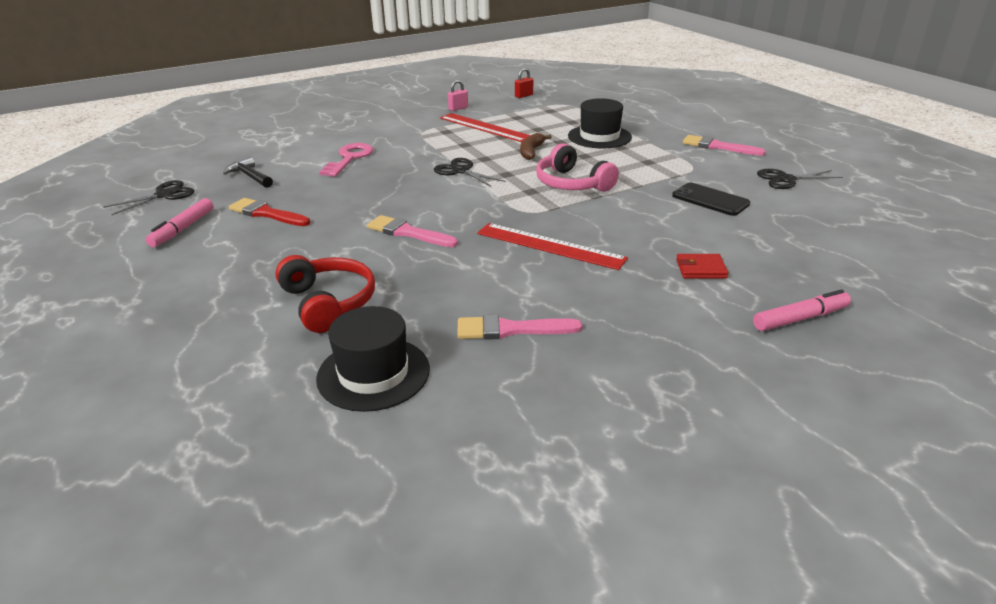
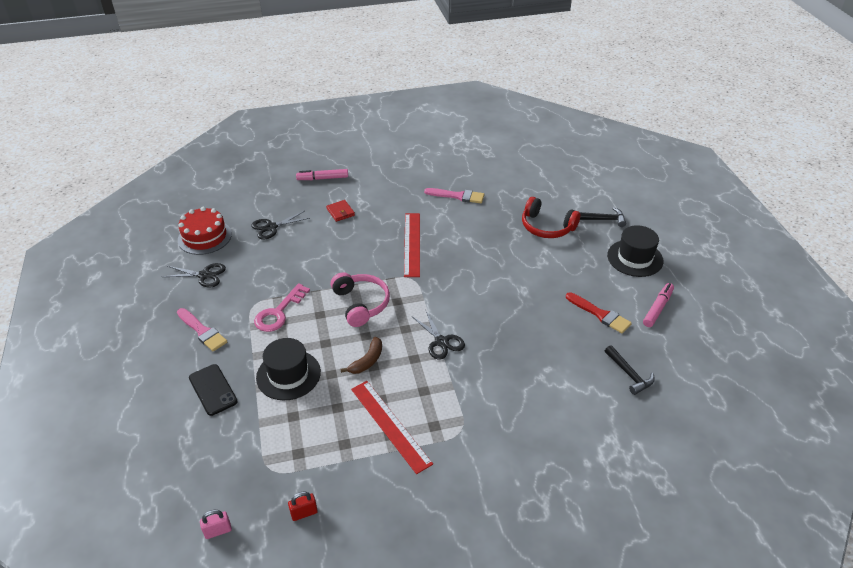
camera: 165 degrees left, 10 degrees up
(164, 195) = (695, 359): black scissors -> black scissors (271, 227)
(212, 333) = (604, 219): none -> black hammer
(328, 303) = (547, 227): red headphones -> red headphones turned 45 degrees counterclockwise
(349, 158) = (539, 387): pink key -> pink key (279, 312)
(373, 373) = (524, 187): black hat -> black hat (635, 258)
(408, 232) = (497, 273): pink brush -> none
(458, 108) = (403, 490): pink padlock -> pink padlock (218, 531)
(549, 246) = (412, 244): red ruler -> red ruler turned 45 degrees clockwise
(701, 269) = (340, 212): red wallet -> red wallet turned 45 degrees clockwise
(710, 200) = (279, 265): black phone -> black phone (213, 390)
(852, 210) = (204, 237): none -> red cake

